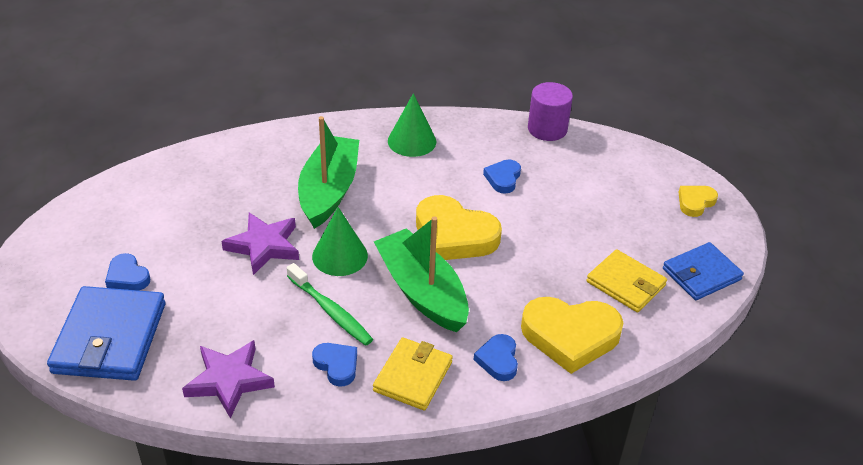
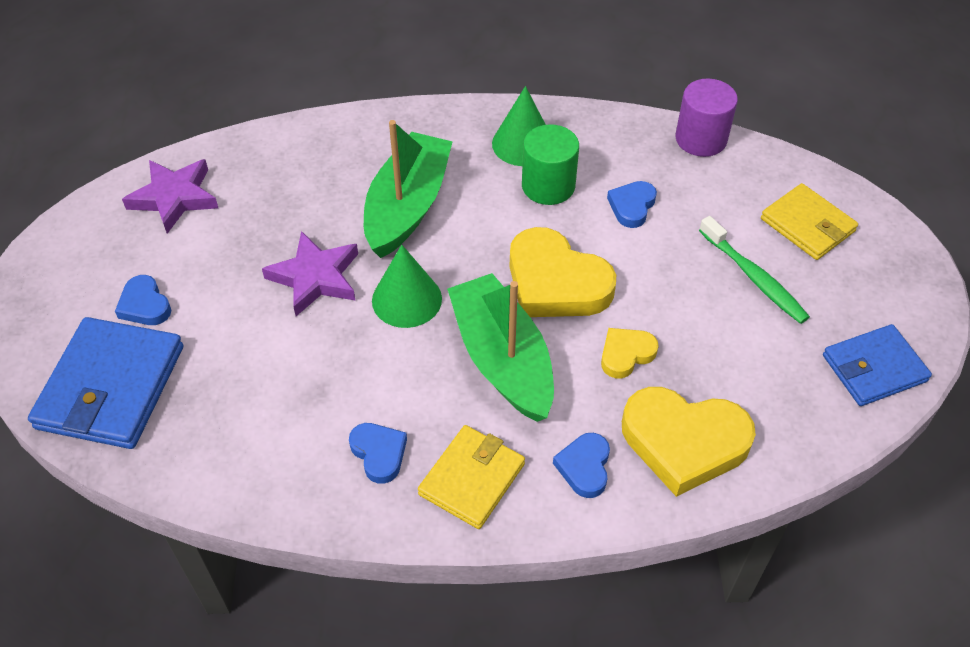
camera: 10 degrees right, 10 degrees up
(229, 380) = (244, 461): purple star -> purple star (174, 198)
(330, 311) = (383, 376): green toothbrush -> green toothbrush (753, 277)
(436, 169) = (548, 186): none -> green cylinder
(625, 284) = (769, 373): yellow wallet -> yellow wallet (807, 225)
(695, 202) = (882, 261): yellow heart -> yellow heart (626, 354)

